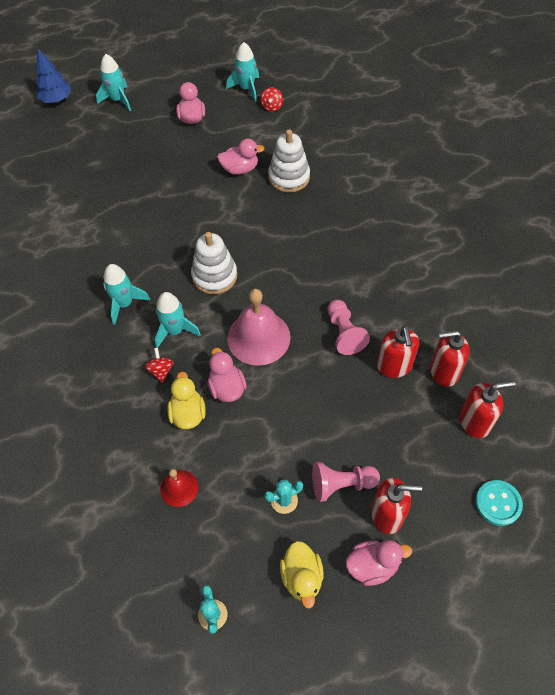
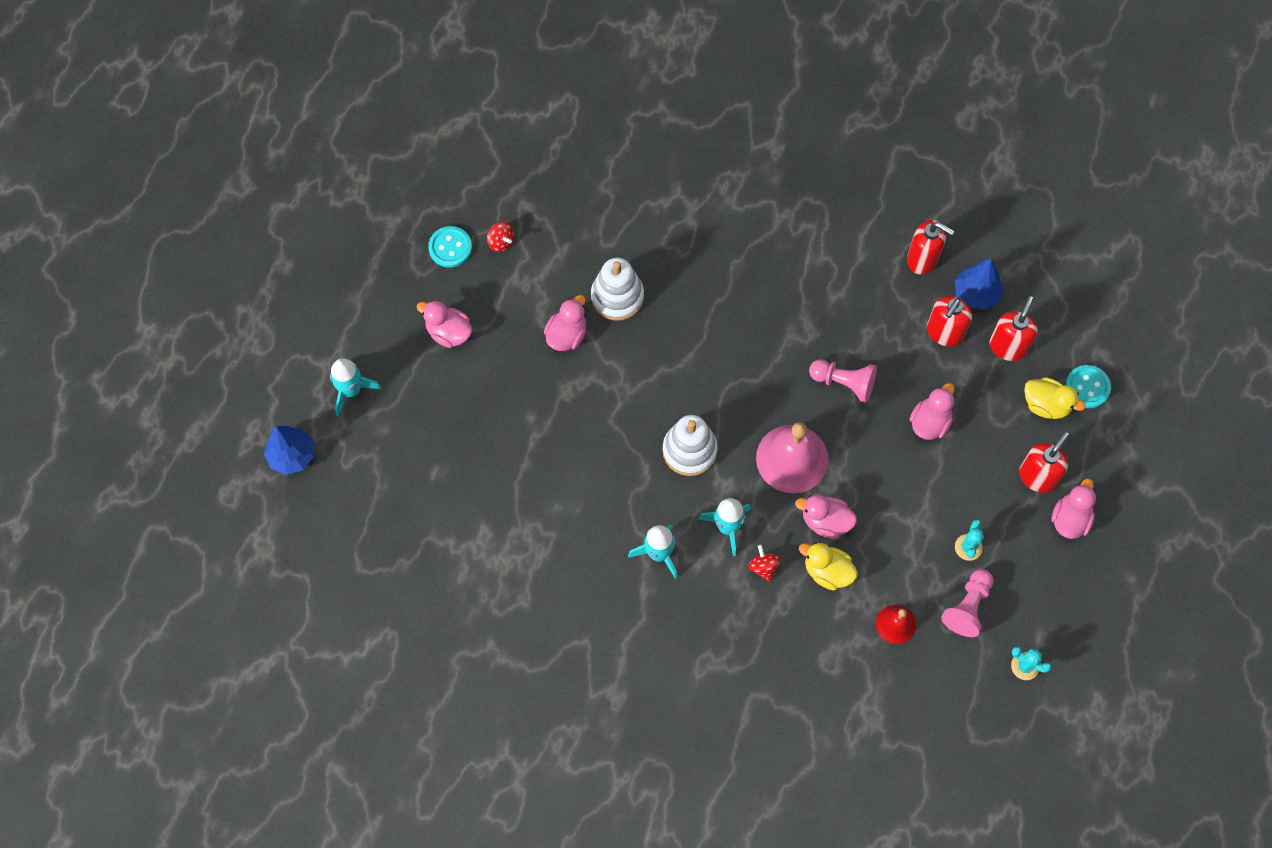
camera: 55 degrees left, 10 degrees up
(161, 370) = (763, 567): red spinning top -> red spinning top turned 45 degrees clockwise
(246, 89) = (450, 248): turquoise rocket -> turquoise button
(302, 577) = (1042, 578): yellow duck -> yellow duck (1046, 405)
(341, 484) = (987, 492): pink pawn -> pink pawn (968, 607)
(364, 407) = (930, 422): none -> pink duck
(394, 366) = (909, 367): red soap dispenser -> red soap dispenser (923, 259)
(494, 373) = (976, 294): none -> blue tree

